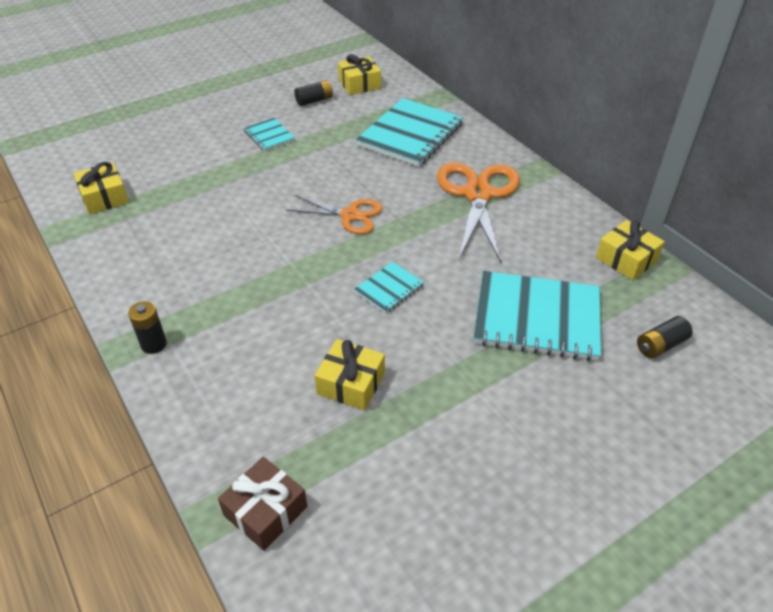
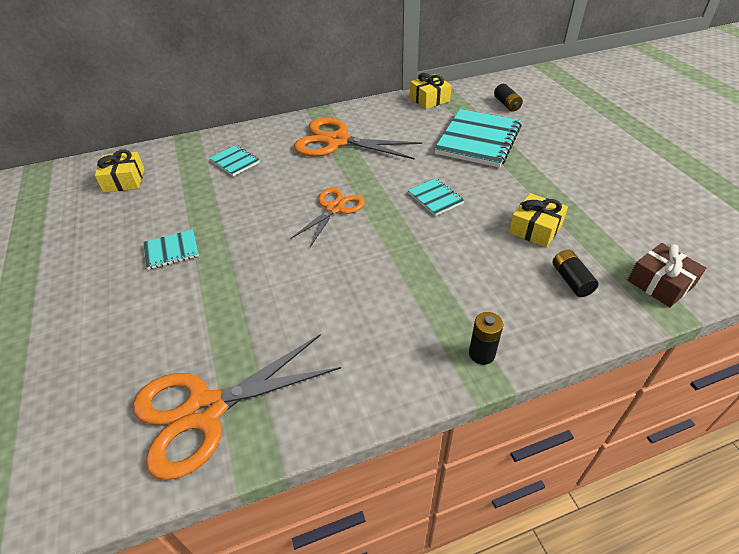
camera: 75 degrees left, 0 degrees up
(104, 197) = (205, 410): yellow gift -> orange scissors
(314, 100) = (129, 213): black battery -> black battery (571, 280)
(410, 135) = (235, 162): turquoise notebook -> turquoise notebook, size x0.48

